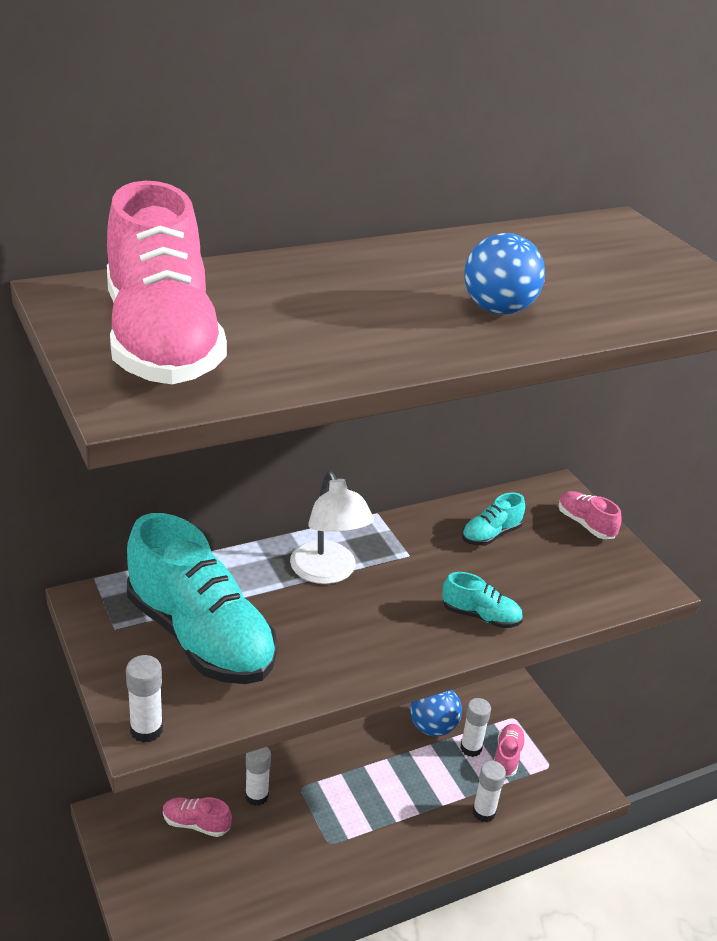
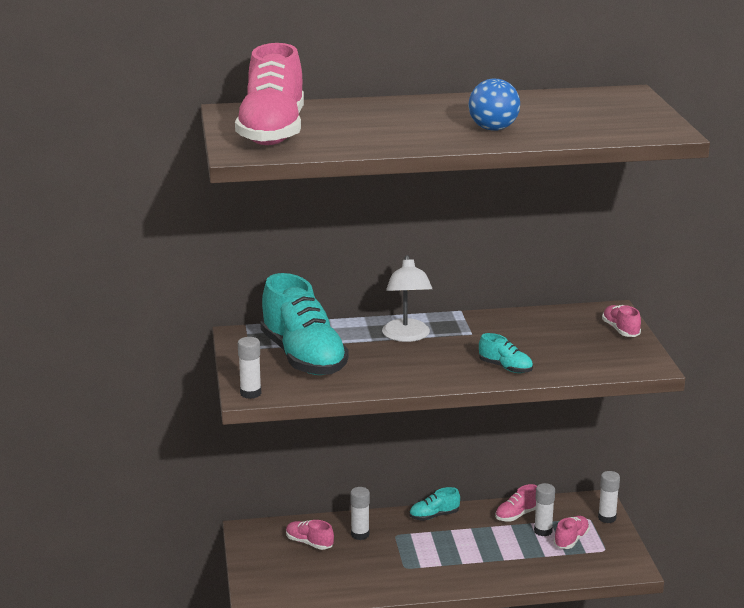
camera: 20 degrees right, 10 degrees down
(432, 727) = (517, 515): blue ball -> pink shoe
(484, 812) = (535, 568): white glue stick -> white glue stick (607, 518)
(491, 535) = (540, 329): turquoise shoe -> turquoise shoe (434, 516)

